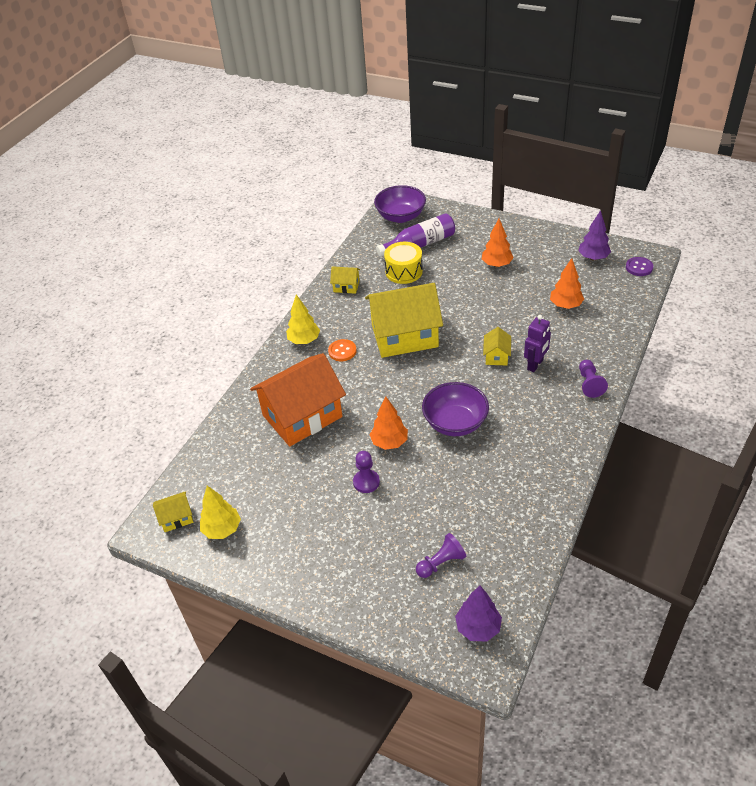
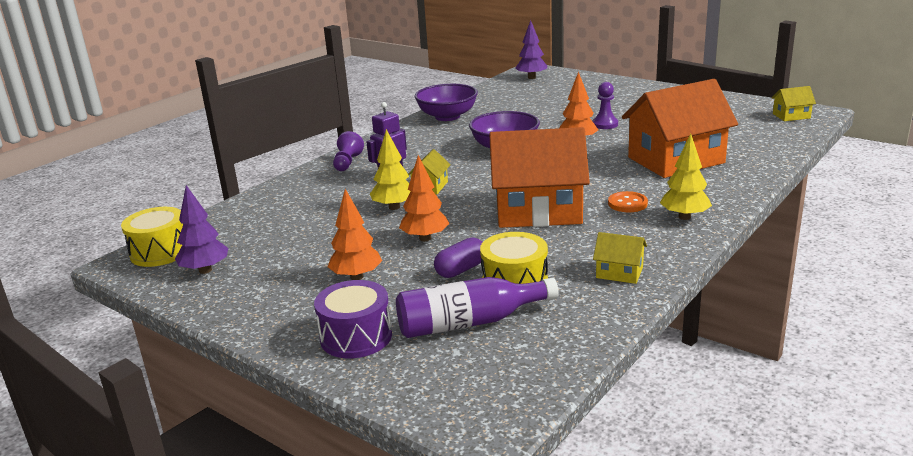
camera: 170 degrees left, 20 degrees down
(222, 529) = (741, 110): yellow tree -> yellow tree (394, 207)
(400, 216) = (487, 385): purple bowl -> purple bowl (447, 116)
(404, 336) = (538, 210): yellow house -> orange house
(438, 277) = (461, 269): none -> purple capsule
(441, 563) = (548, 94): purple pawn -> none
(472, 230) = (356, 337): none -> purple drum
(565, 305) = (305, 222): orange tree -> orange tree (425, 238)
(639, 267) = (160, 252): purple button -> yellow drum

